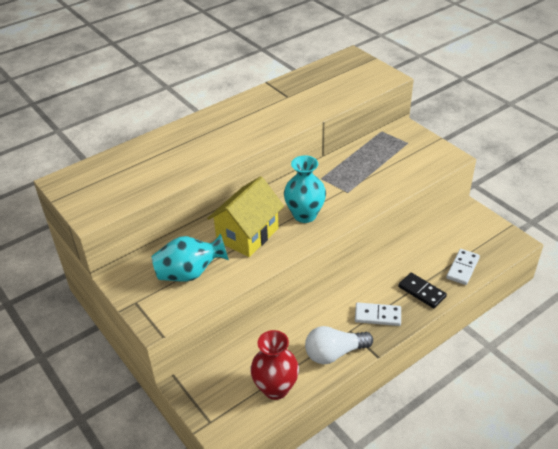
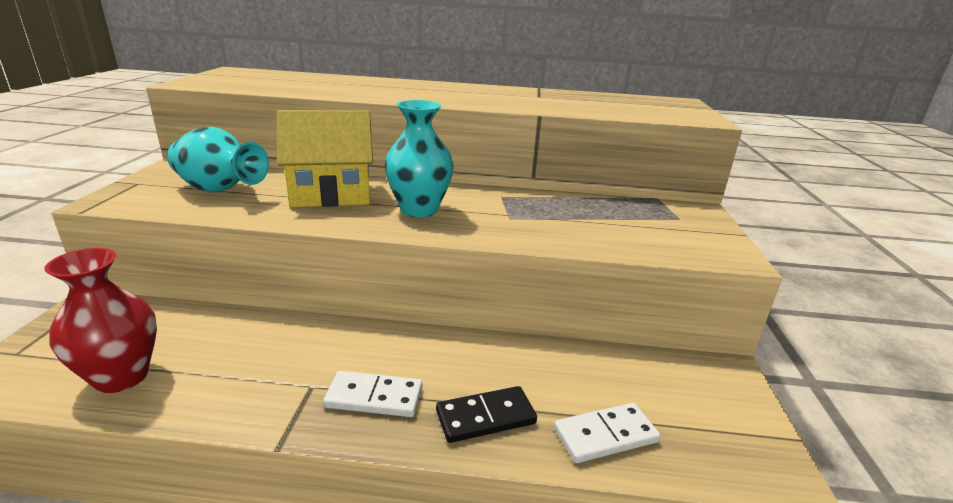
camera: 40 degrees right, 15 degrees down
(334, 353) = (245, 395): white light bulb -> none
(377, 316) = (374, 397): white domino -> white domino turned 45 degrees counterclockwise
(421, 292) = (485, 417): black domino -> black domino turned 75 degrees clockwise

